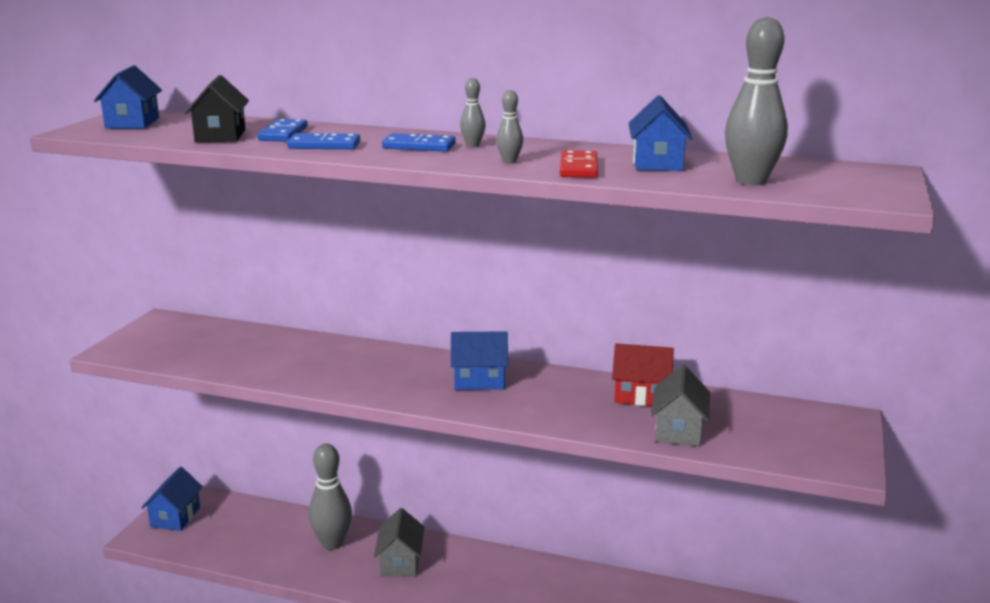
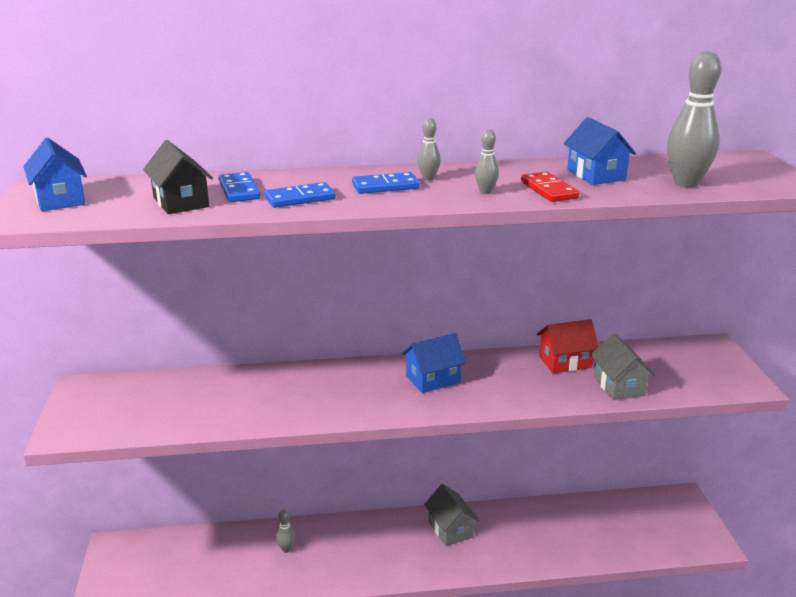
camera: 25 degrees left, 5 degrees up
(175, 517) = (118, 570): blue house -> none
(332, 543) = (286, 549): grey bowling pin -> grey bowling pin, size x0.48
(400, 562) = (357, 548): grey house -> grey house (450, 529)

